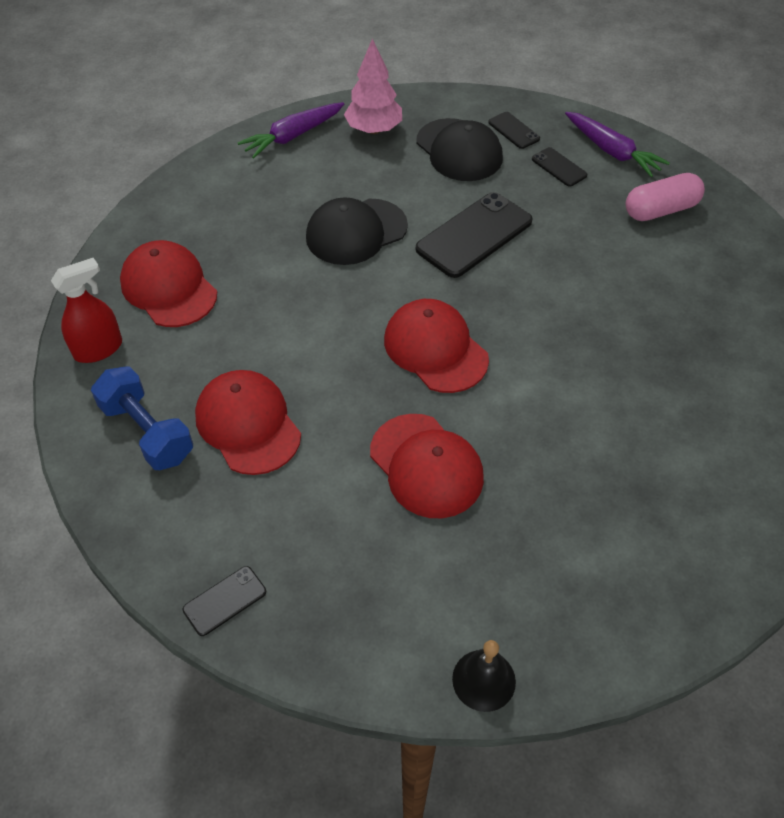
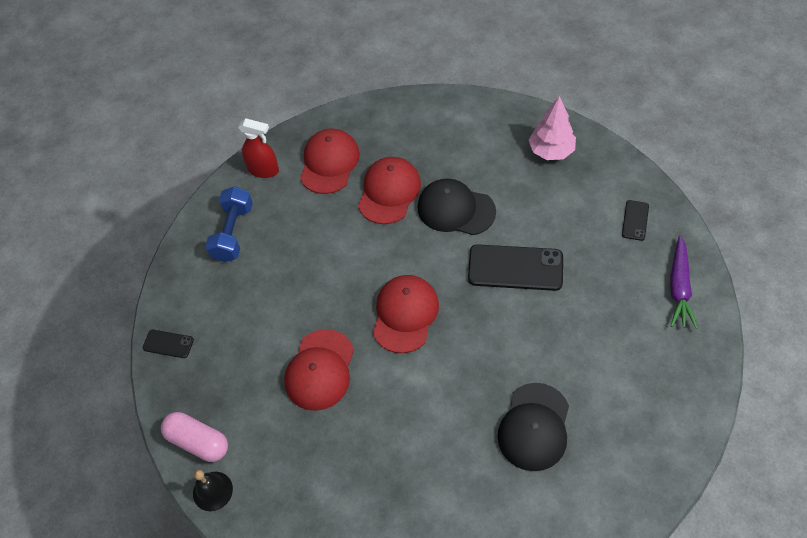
camera: 55 degrees right, 5 degrees up
(248, 424) = (275, 270): red cap -> red cap (389, 192)
(293, 136) = (500, 119): purple carrot -> none
(459, 150) = (582, 206): black cap -> black cap (534, 427)
(559, 167) = (628, 269): black phone -> none
(660, 210) = (651, 353): pink capsule -> pink capsule (198, 442)

